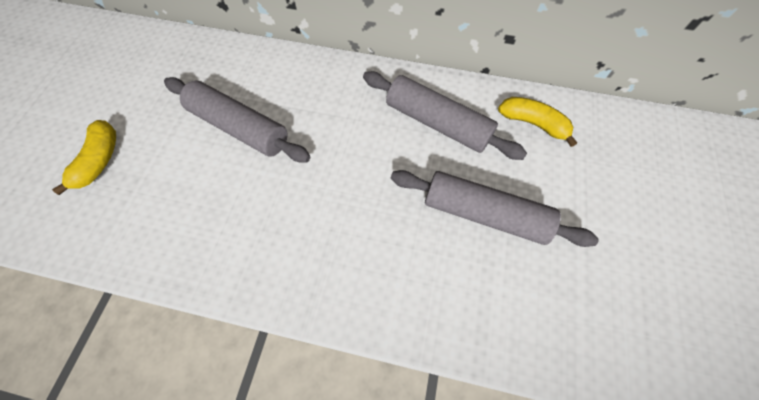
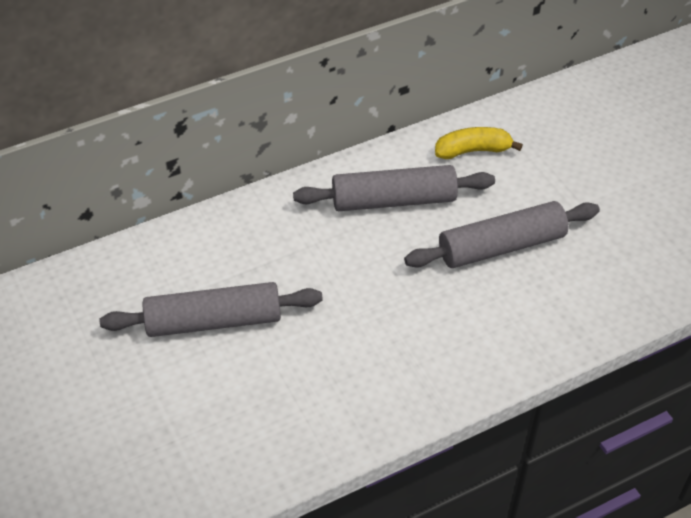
camera: 40 degrees left, 15 degrees down
(99, 161) = (105, 441): yellow banana -> none

